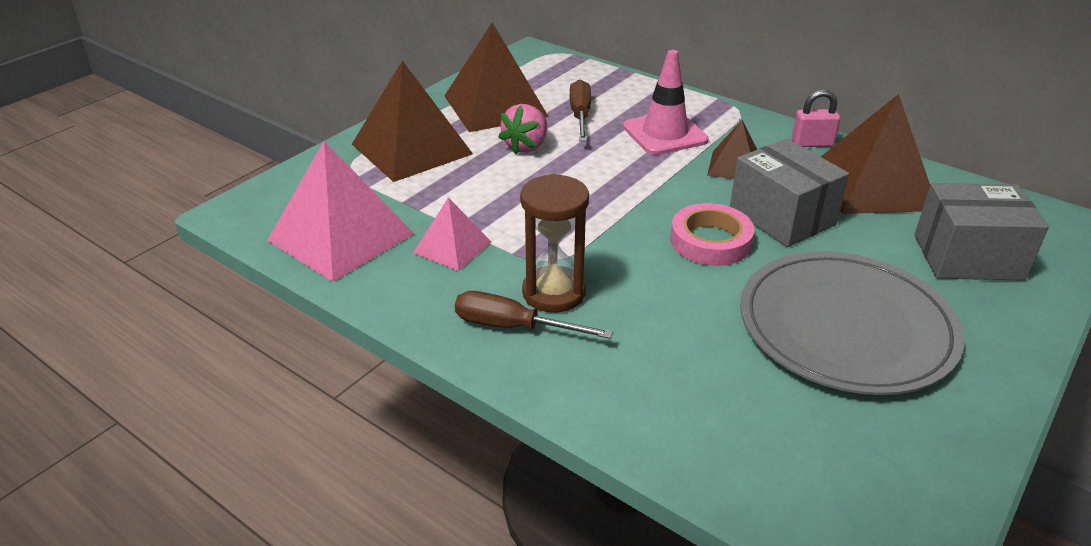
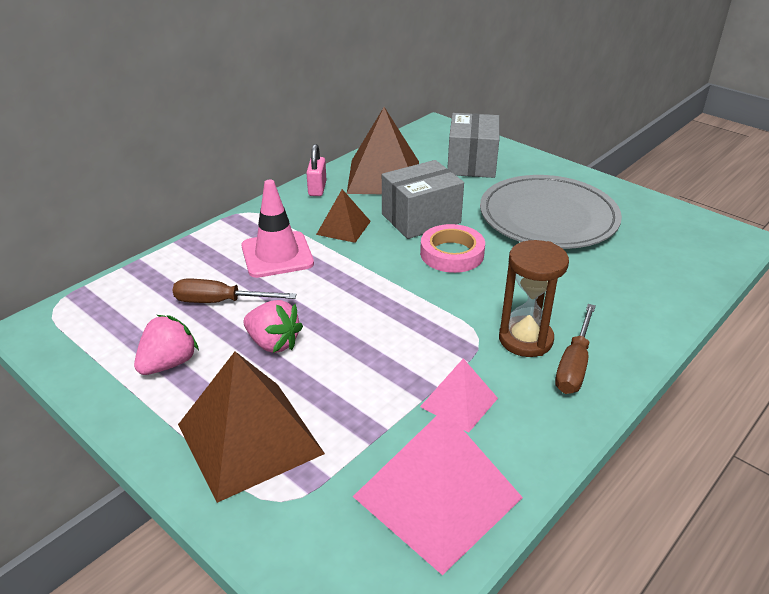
camera: 85 degrees left, 0 degrees up
(495, 106) = (169, 363): brown pyramid -> pink strawberry

